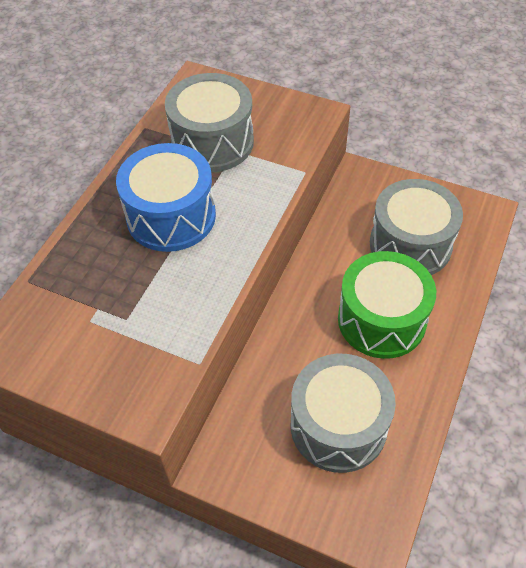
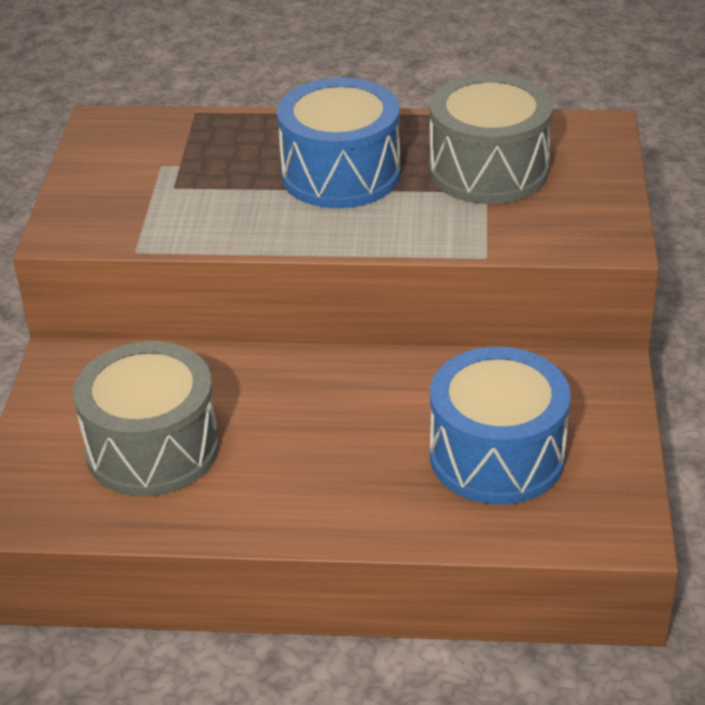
camera: 70 degrees right, 15 degrees down
(381, 320) = (339, 453): green drum -> none
(410, 244) = (497, 455): grey drum -> blue drum

